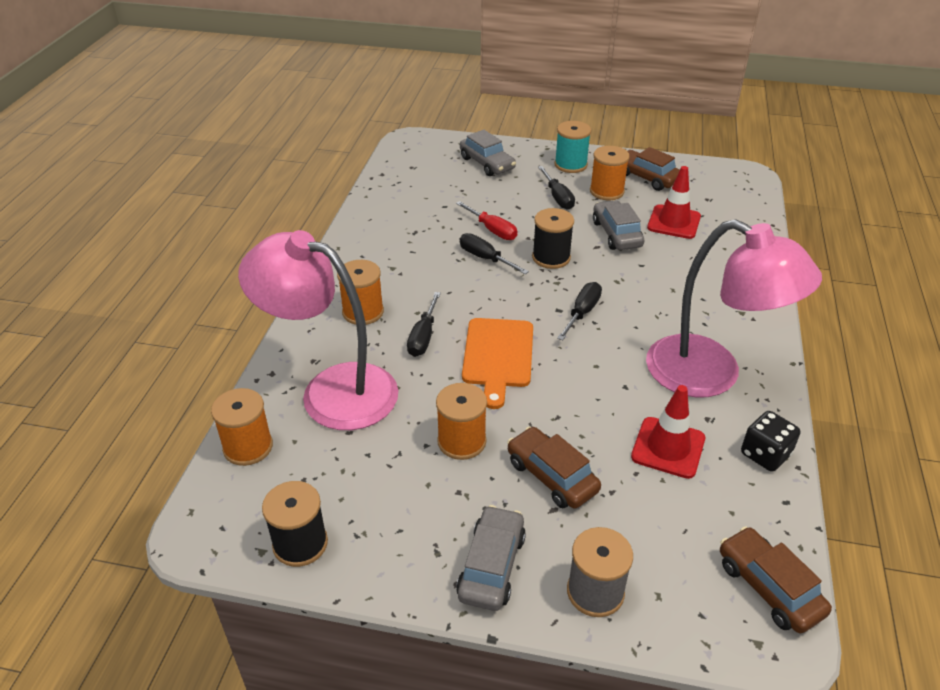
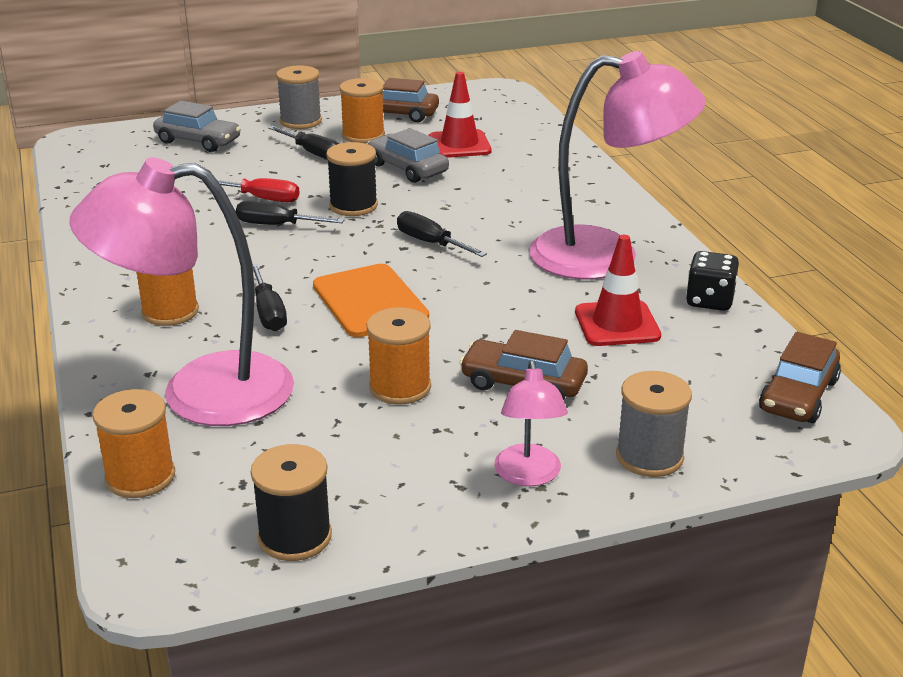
camera: 30 degrees left, 10 degrees down
(491, 566) = (528, 475): grey car -> pink lamp
(570, 165) = (300, 121): turquoise spool -> grey spool
(582, 313) = (431, 243): black screwdriver -> black screwdriver turned 45 degrees counterclockwise
(768, 588) = (798, 395): brown car -> brown car turned 90 degrees counterclockwise

